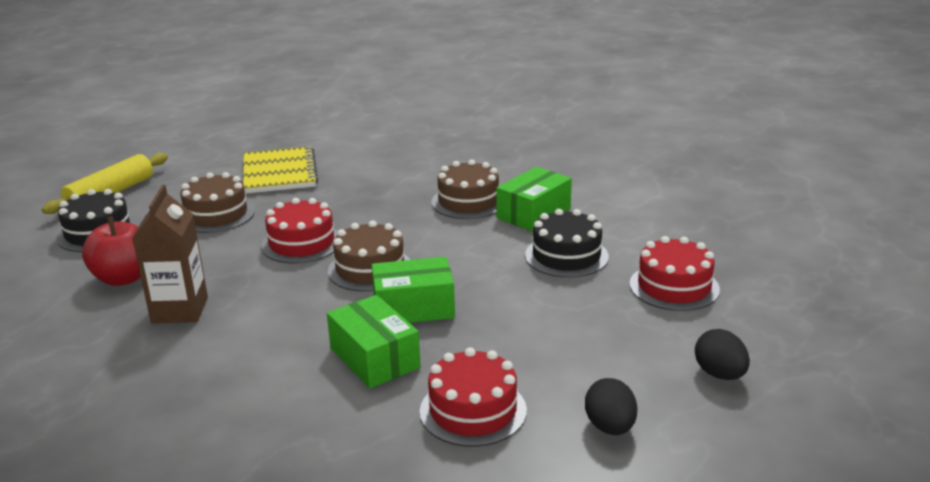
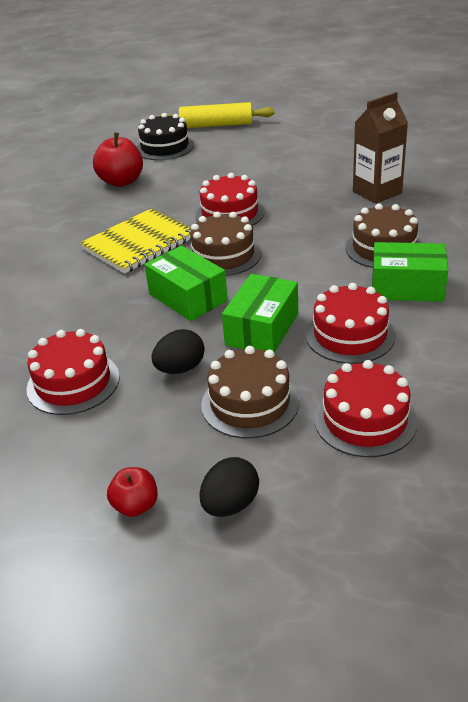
camera: 60 degrees right, 10 degrees up
(180, 310) = (102, 216): brown carton -> brown carton (377, 192)
(216, 215) = (231, 168): brown cake -> brown cake (250, 403)
(279, 173) = (320, 157): yellow notebook -> yellow notebook (139, 243)
(374, 358) = (107, 311): green box -> green box (262, 329)
(566, 256) = (350, 335): black cake -> red cake
(610, 427) = (98, 462): black egg -> black egg (180, 368)
(684, 421) = (136, 505): none -> red apple

